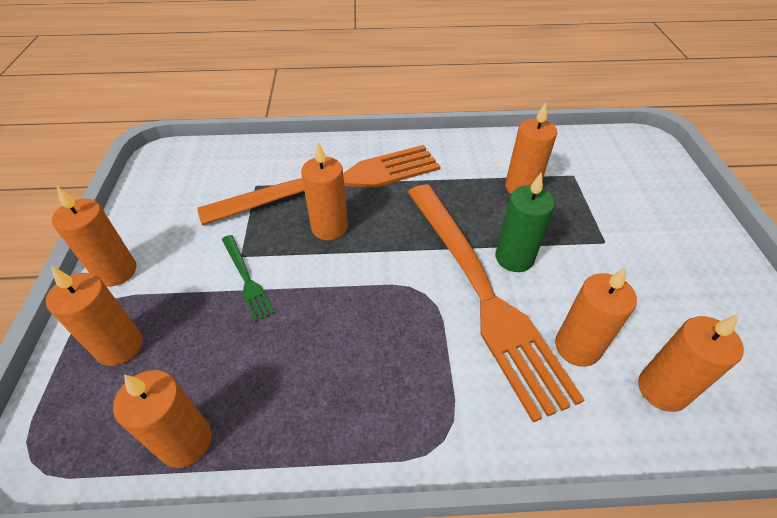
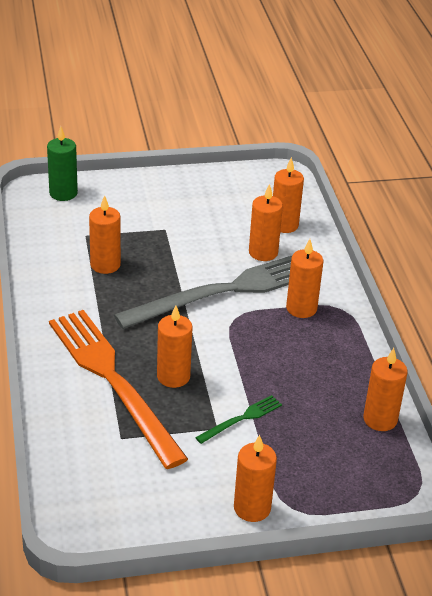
camera: 100 degrees left, 10 degrees down
(120, 346) = (324, 477): orange candle -> orange candle (301, 308)
(480, 290) = (225, 291): orange fork -> grey fork
(514, 258) = (190, 274): green candle -> green candle (63, 193)

